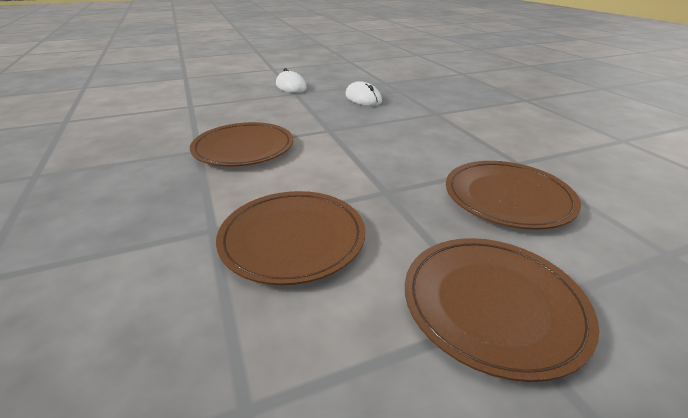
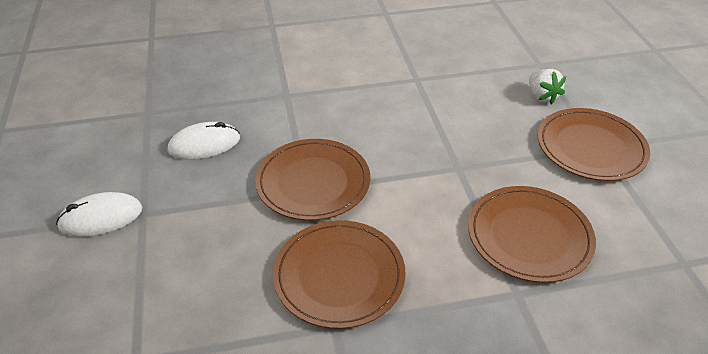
camera: 80 degrees left, 10 degrees up
(508, 197) = (472, 103): brown plate -> brown plate (313, 182)
(581, 255) = (542, 96): none -> white strawberry

